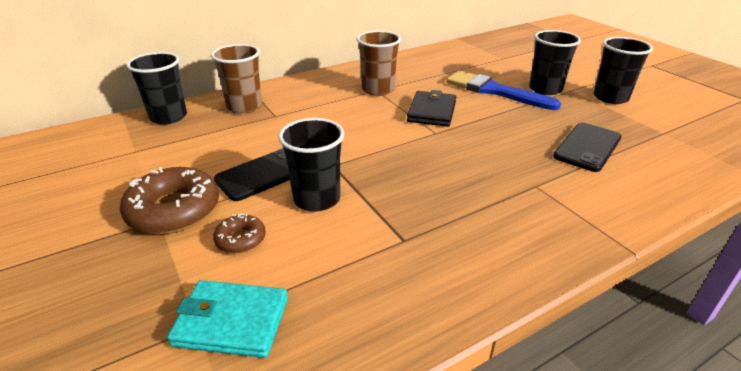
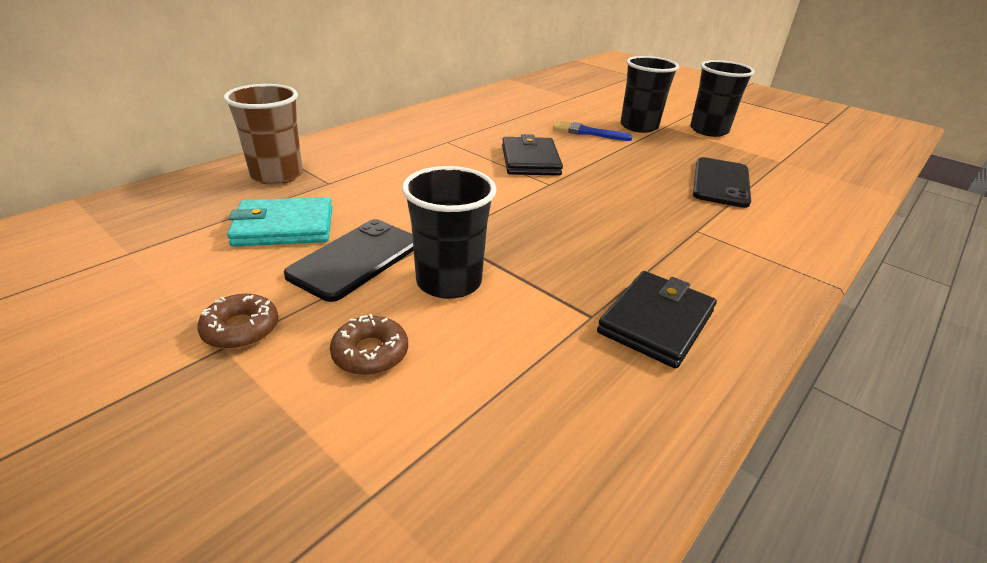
camera: 20 degrees left, 0 degrees up
(168, 117) = (162, 199): black cup -> none
(174, 210) = (241, 329): brown donut -> brown donut, size x0.51
(232, 322) = (424, 476): turquoise wallet -> turquoise wallet (284, 227)
(378, 90) = (449, 141): brown cup -> none
(450, 253) = (656, 322): none -> black wallet
(494, 91) = (586, 132): blue brush -> blue brush, size x0.57

